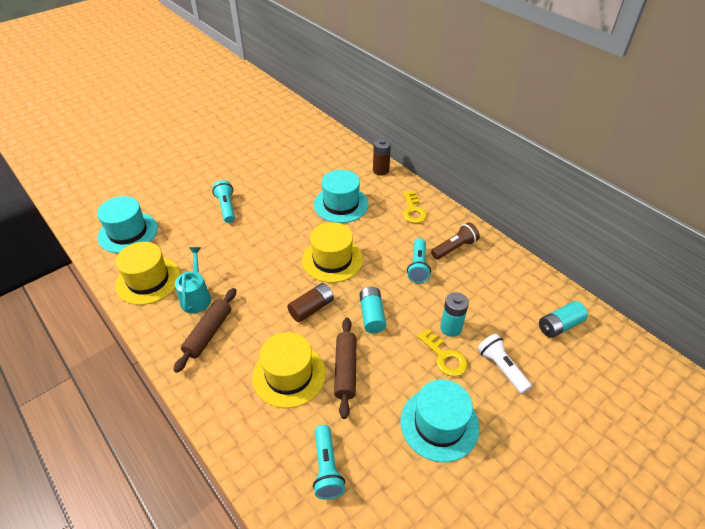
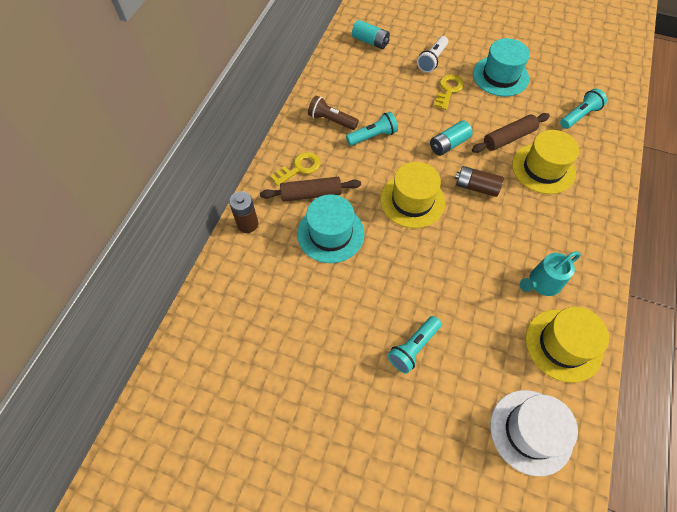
camera: 120 degrees left, 15 degrees up
(128, 232) = (531, 431): turquoise hat -> white hat
(208, 333) = (562, 245): brown rolling pin -> brown rolling pin (311, 194)
(451, 328) = (420, 95): turquoise battery -> none

